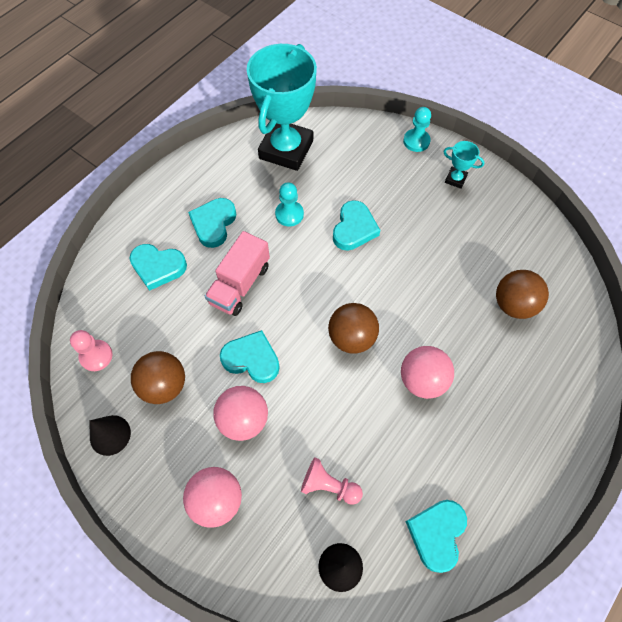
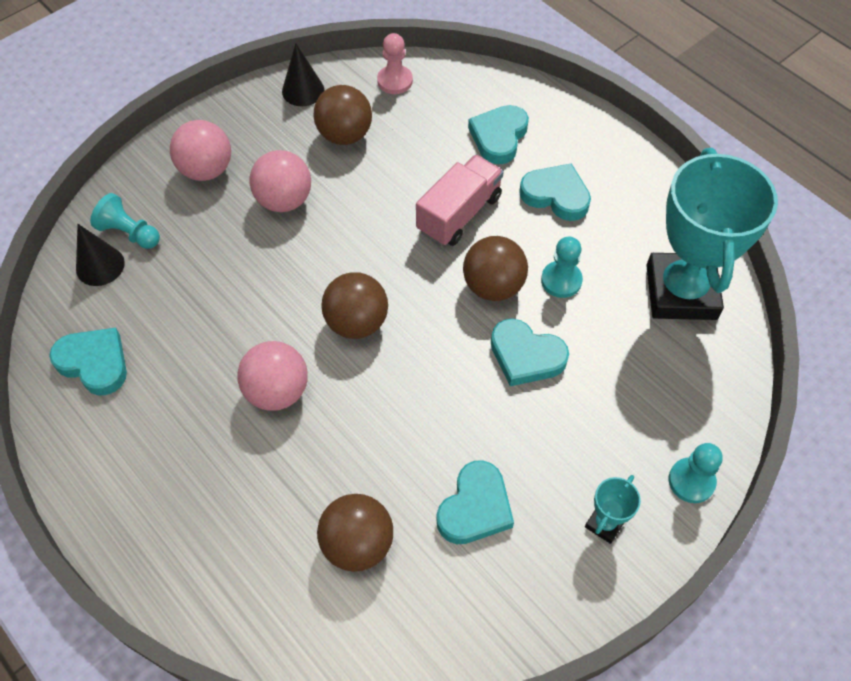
camera: 100 degrees right, 5 degrees down
(240, 284) = (459, 214): pink truck -> pink truck turned 90 degrees clockwise
(252, 359) = (355, 215): turquoise heart -> turquoise heart (475, 507)
(286, 149) = (681, 292): turquoise trophy -> turquoise trophy turned 60 degrees clockwise
(300, 551) = (129, 233): none -> turquoise pawn
(302, 254) = (493, 286): none -> brown ball
(329, 485) = (184, 269): pink pawn -> none

